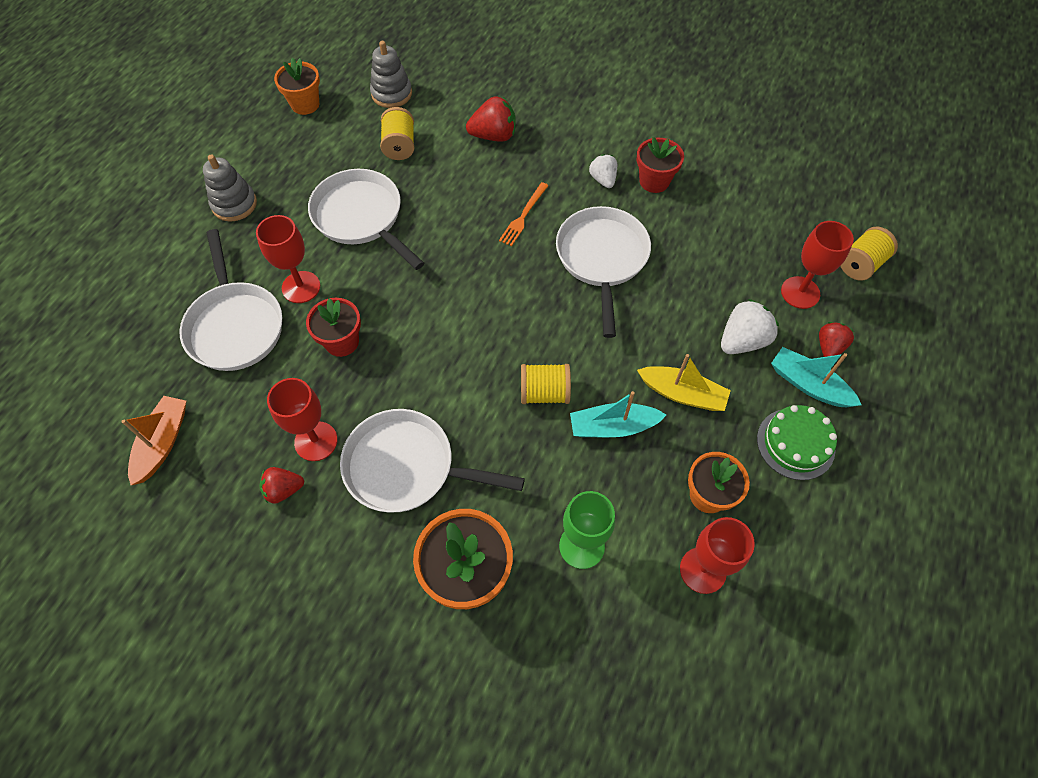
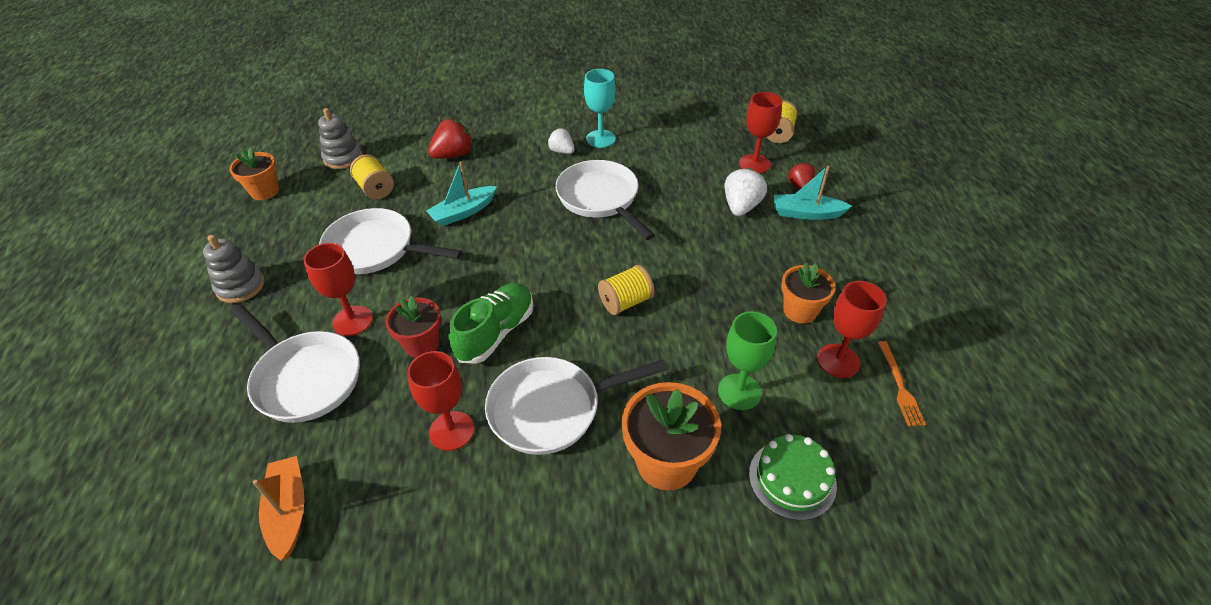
camera: 30 degrees left, 15 degrees down
(284, 490) = (447, 485): red strawberry -> none
(409, 363) = (496, 333): none -> green shoe
(523, 216) = (517, 196): orange fork -> orange fork (899, 386)
(613, 427) = (696, 300): turquoise boat -> turquoise boat (463, 212)
(654, 181) = (600, 139): red flower pot -> turquoise goblet
(682, 394) = (728, 256): yellow boat -> none
(795, 443) = (829, 251): green cake -> green cake (792, 479)

